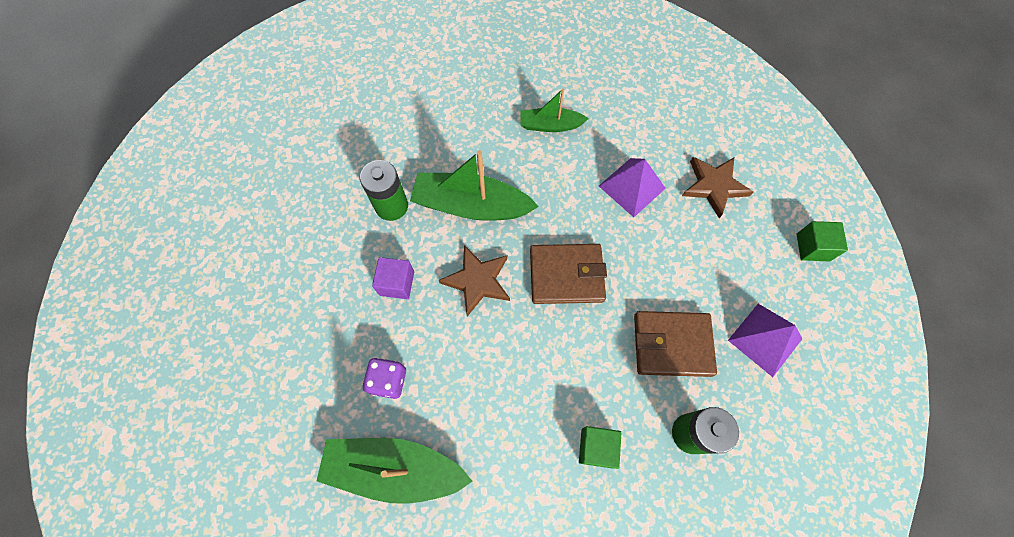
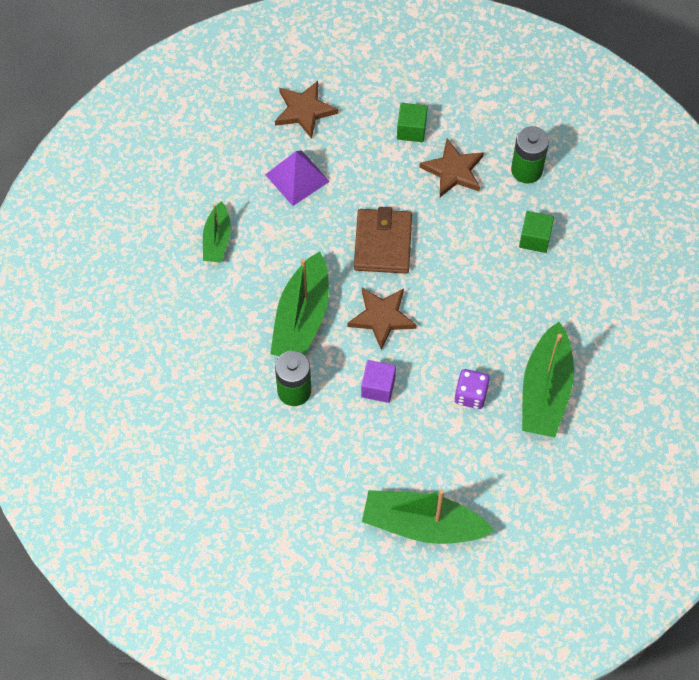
camera: 85 degrees left, 5 degrees down
(241, 338) = (422, 524): none -> green boat
(672, 345) = (453, 171): brown wallet -> brown star
(765, 339) = (453, 102): purple pyramid -> none
(812, 247) = (373, 49): green cube -> green cube (411, 130)

